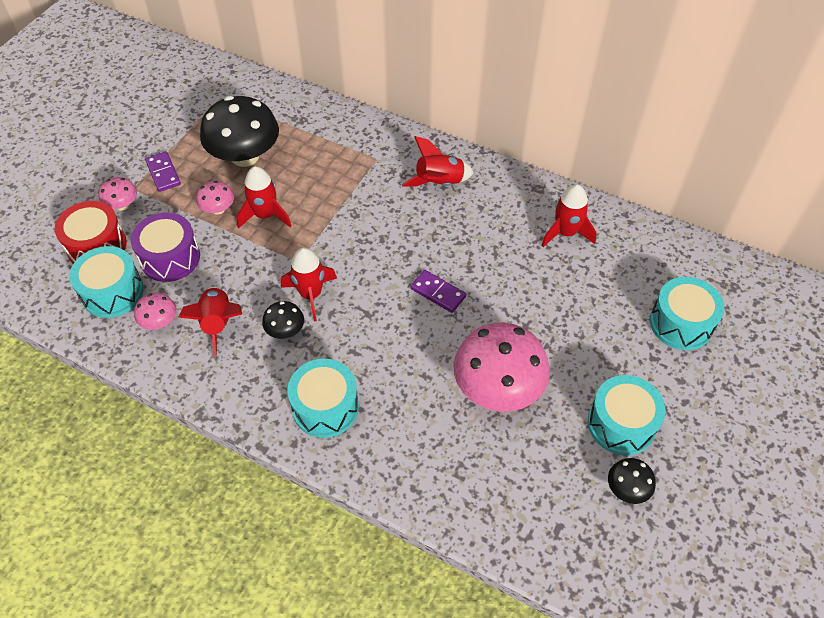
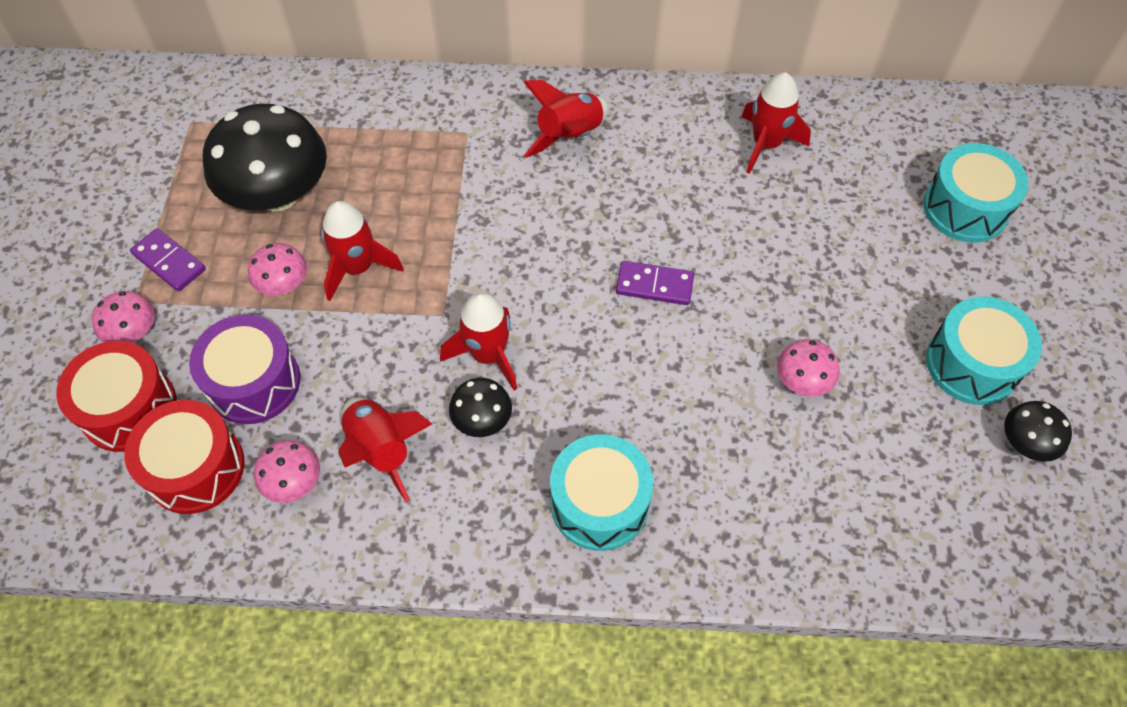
camera: 25 degrees left, 5 degrees up
(112, 292) = (195, 468): turquoise drum -> red drum
(497, 388) = (802, 381): pink mushroom -> pink mushroom, size x0.47

